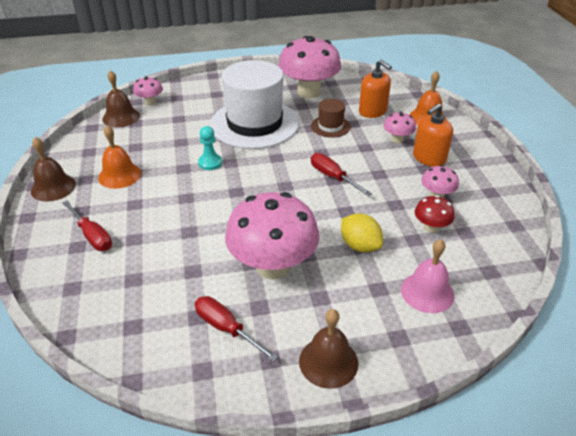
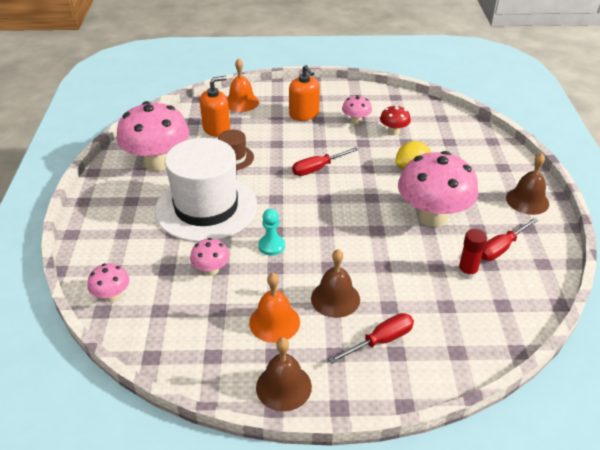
camera: 80 degrees left, 0 degrees up
(121, 117) = (137, 325): brown bell -> brown bell (335, 298)
(183, 296) = (467, 272): none -> red glue stick
(397, 139) = (270, 124): pink mushroom -> pink mushroom (211, 270)
(427, 292) = (461, 147): pink bell -> none

